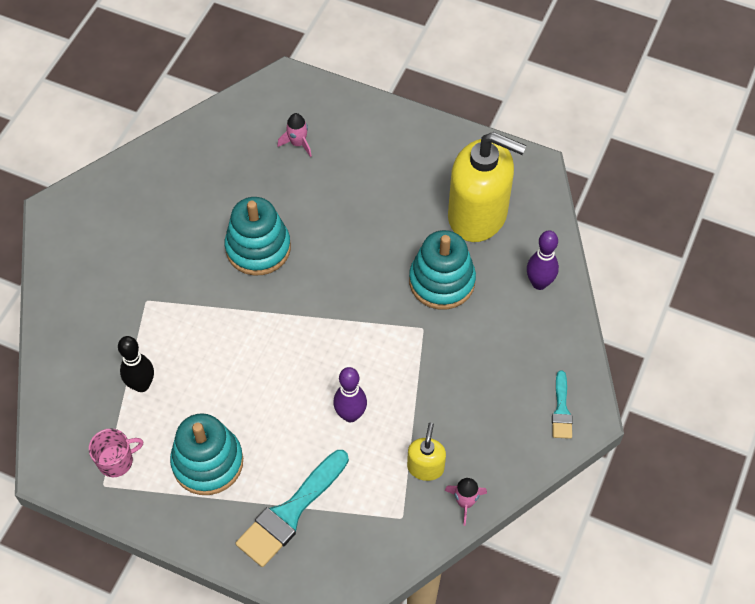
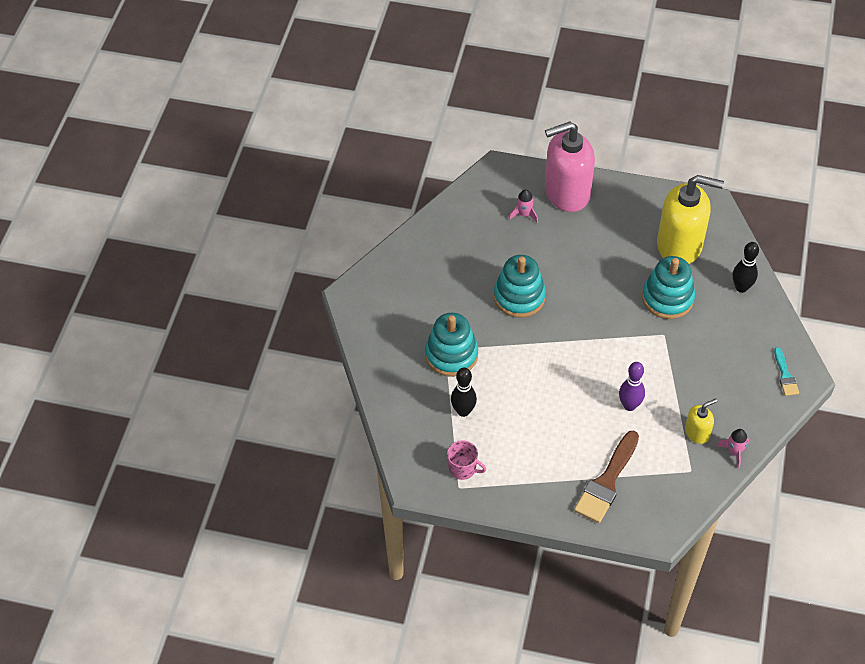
camera: 10 degrees left, 5 degrees down
(116, 461) = (463, 468): pink mug -> pink mug turned 60 degrees clockwise
(207, 462) = (533, 457): turquoise stacking toy -> turquoise stacking toy (451, 355)
(290, 512) = (607, 482): turquoise brush -> brown brush
(358, 124) = (566, 193): none -> pink soap dispenser
(425, 467) = (697, 432): yellow soap dispenser -> yellow soap dispenser turned 60 degrees clockwise
(539, 283) = (741, 287): purple bowling pin -> black bowling pin

